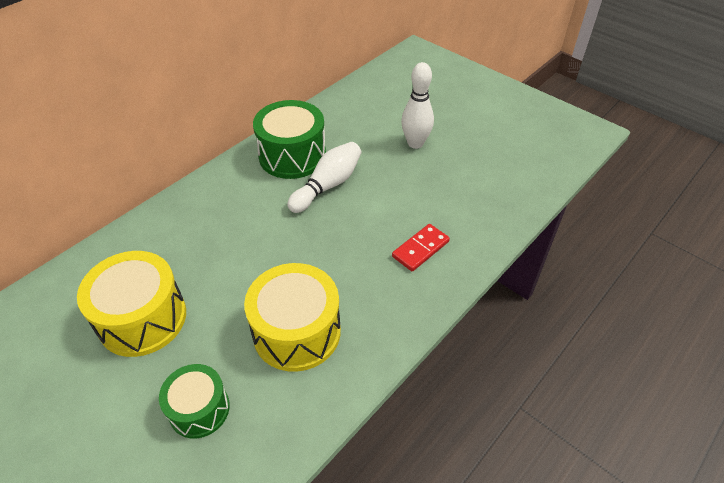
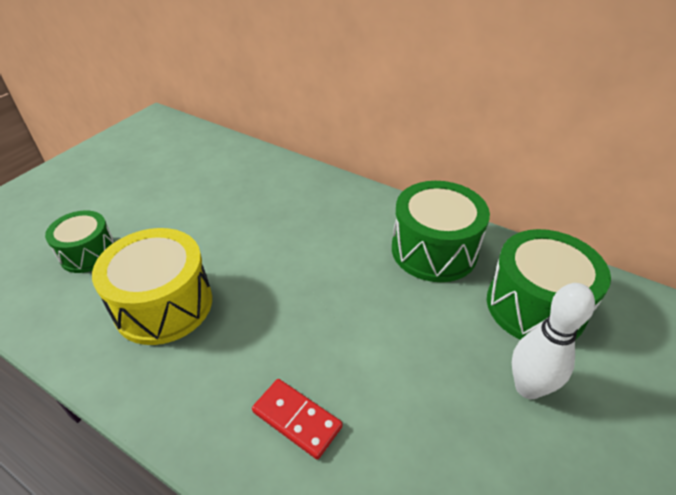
camera: 80 degrees right, 5 degrees down
(142, 318) = (189, 197): yellow drum -> none
(328, 185) = (392, 293): white bowling pin -> none
(359, 123) = (535, 306): none -> green drum

